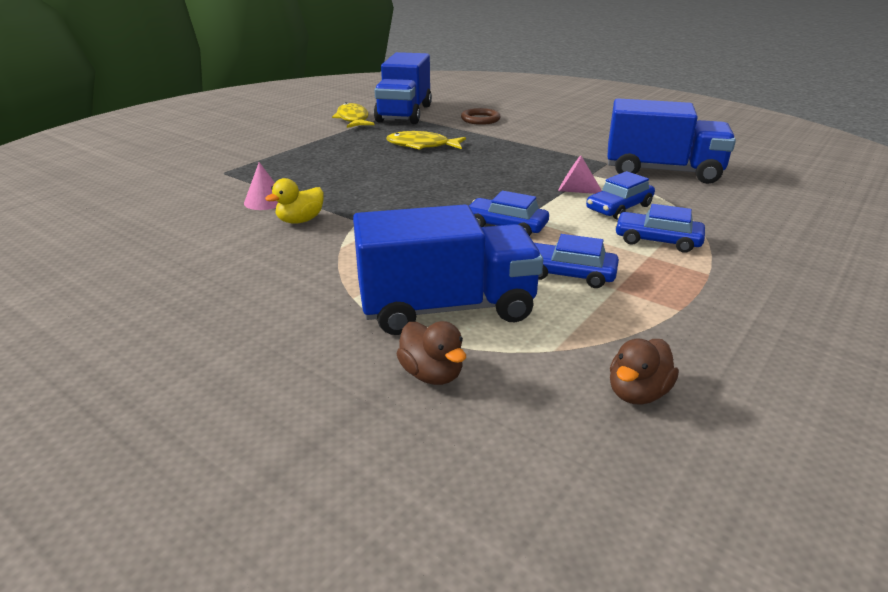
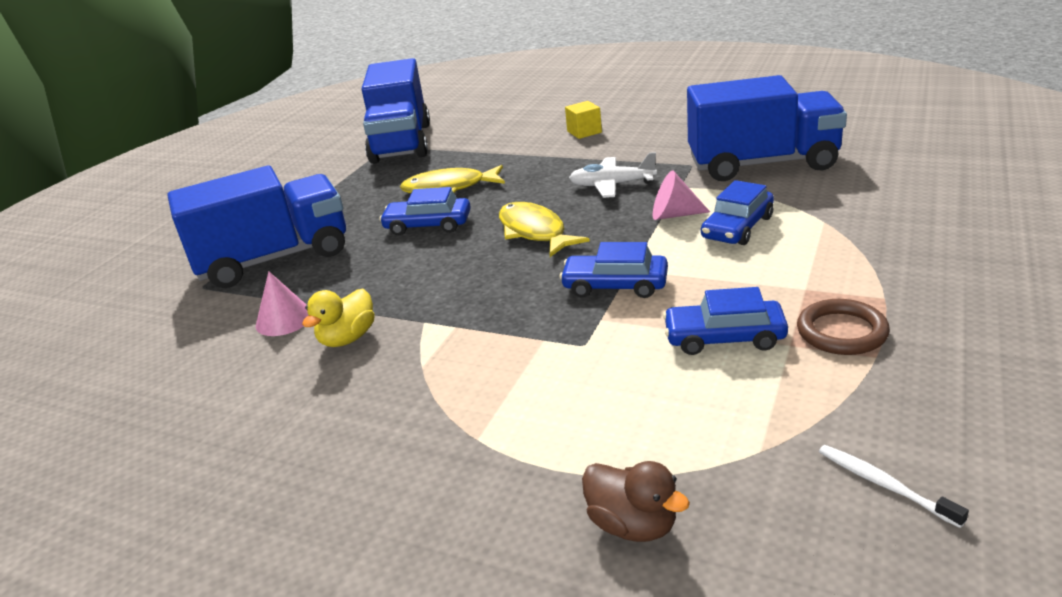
camera: 10 degrees left, 0 degrees up
(353, 119) = (337, 165): yellow fish -> yellow fish (534, 232)
(446, 308) = (603, 424): blue truck -> blue truck (274, 259)
(480, 119) = (504, 132): brown ring -> brown ring (841, 332)
(538, 129) = (584, 132): none -> yellow cube
(540, 164) = (612, 185): none -> white plane
(637, 393) = (884, 485): brown duck -> white toothbrush
(657, 240) = (804, 264): blue car -> blue car (428, 225)

